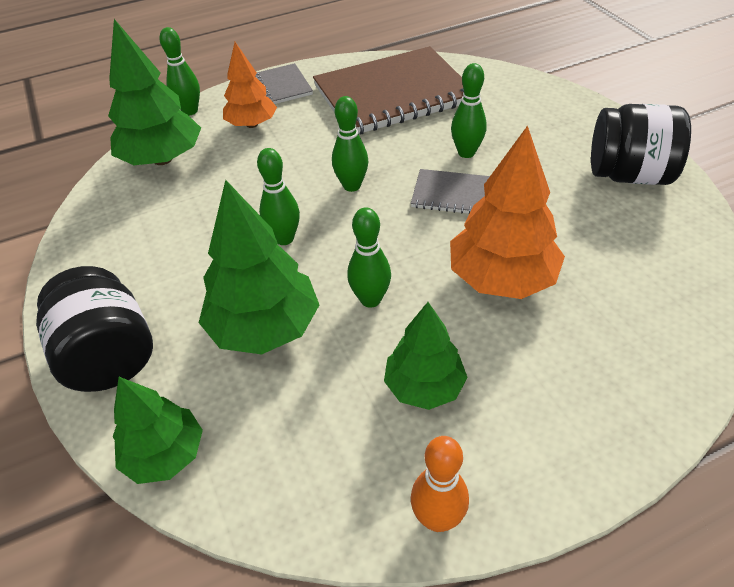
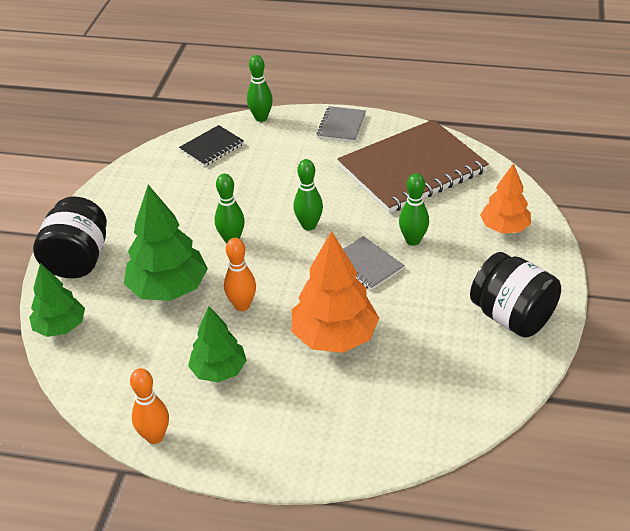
camera: 35 degrees right, 5 degrees down
(162, 159) = (212, 147): green tree -> black notebook
(252, 124) = (290, 147): orange tree -> orange tree (504, 228)
(370, 299) = (242, 305): green bowling pin -> orange bowling pin
(393, 94) = (412, 169): brown notebook -> brown notebook turned 45 degrees counterclockwise

